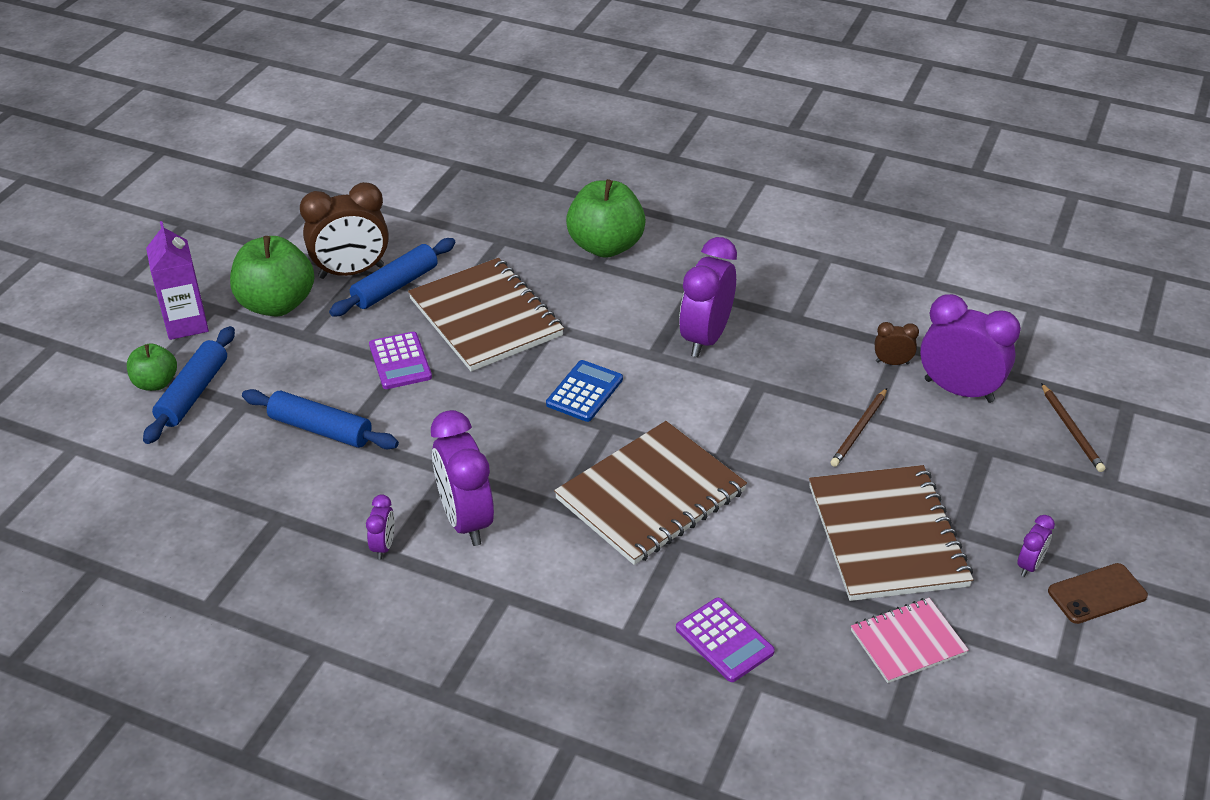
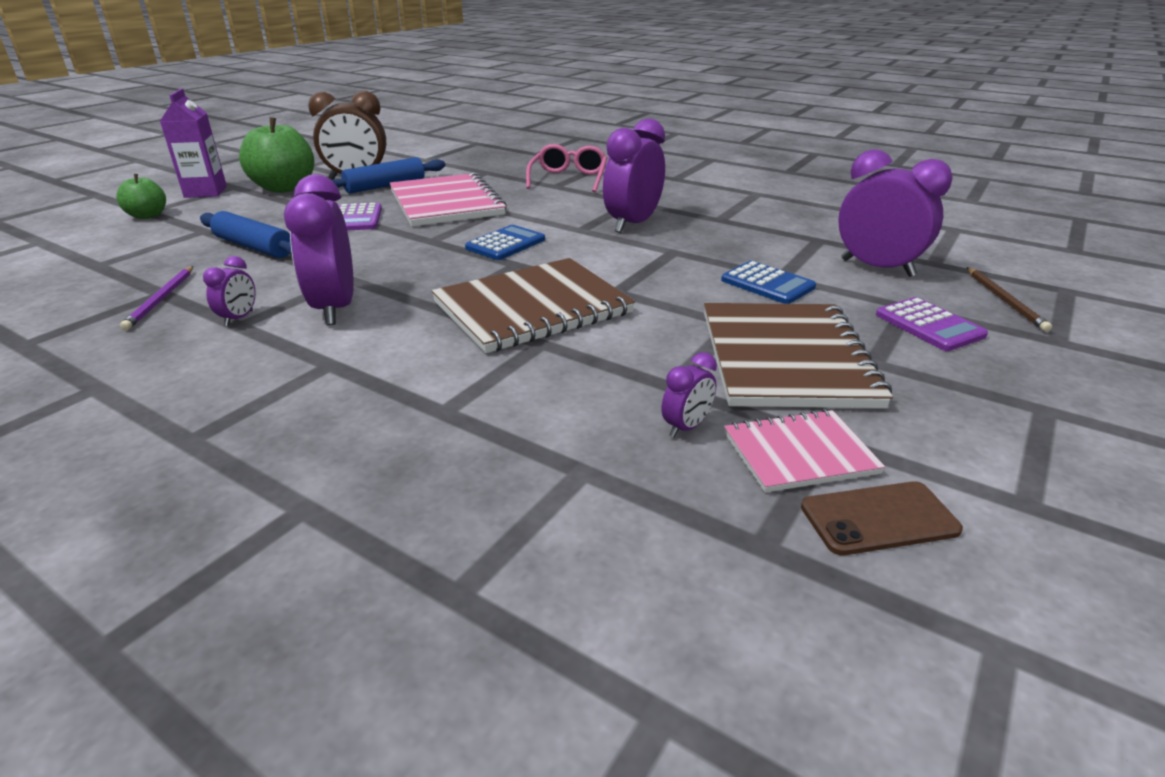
camera: 10 degrees right, 10 degrees down
(193, 393) = (171, 222): blue rolling pin -> none
(287, 528) = (161, 299): none -> purple pencil
(486, 317) = (446, 203): brown notebook -> pink notebook
(605, 246) = (568, 179): green apple -> pink glasses
(724, 640) = (559, 426): purple calculator -> purple calculator (929, 325)
(859, 430) = (767, 284): brown pencil -> blue calculator
(892, 363) = (809, 248): brown clock -> none
(1029, 565) = (965, 398): purple clock -> purple clock (686, 427)
(1097, 594) = (1064, 433): brown phone -> brown phone (879, 518)

